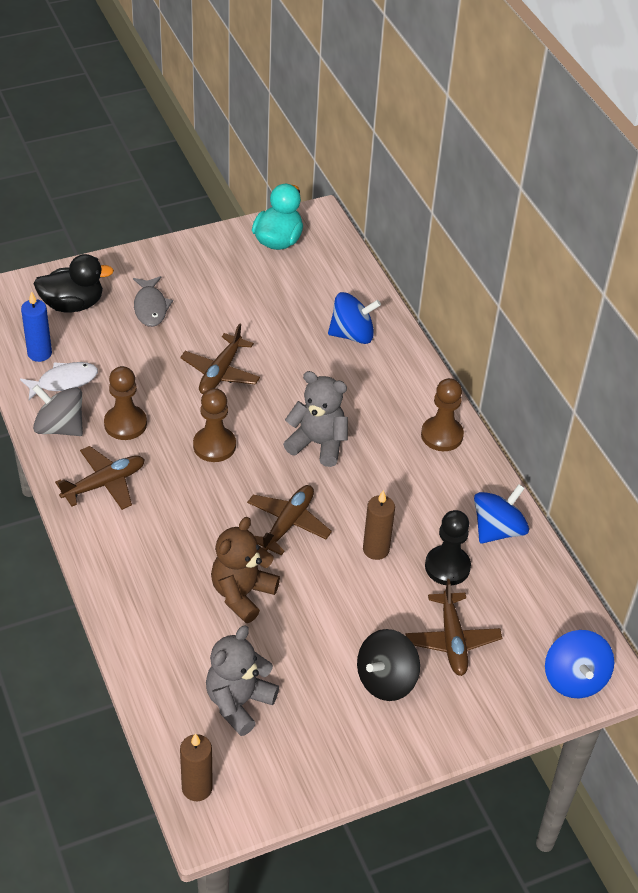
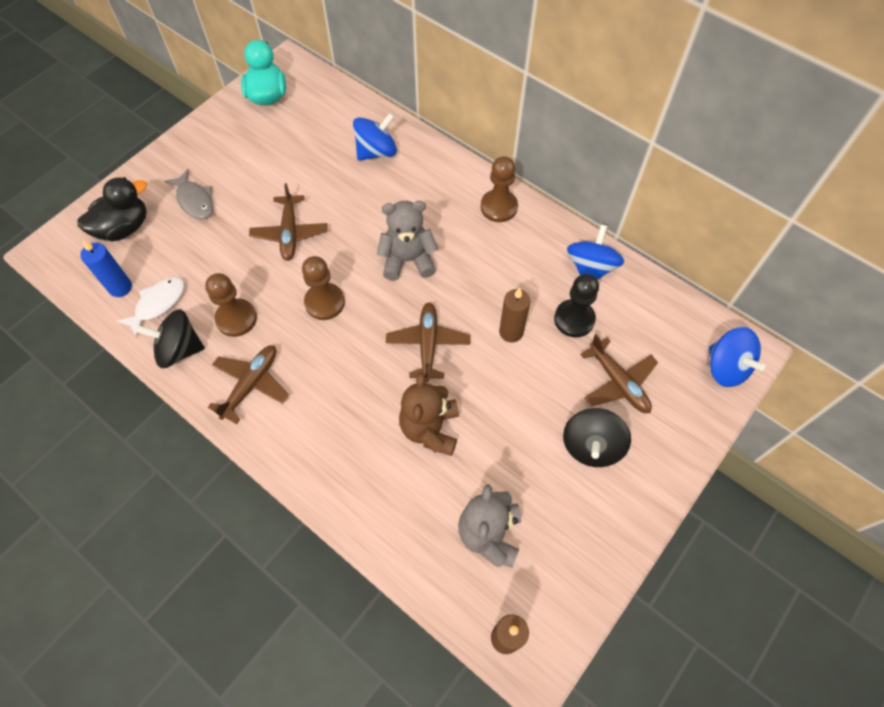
camera: 25 degrees left, 15 degrees up
(60, 427) = (179, 349): grey spinning top -> black spinning top

